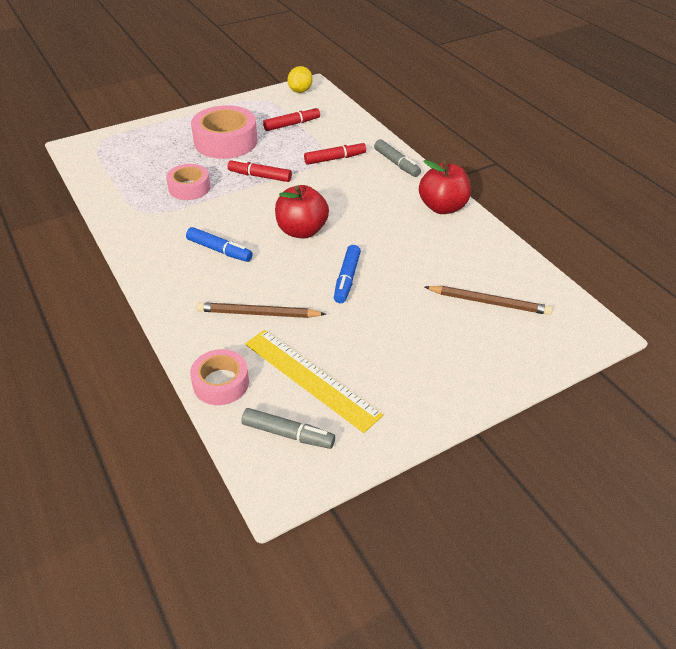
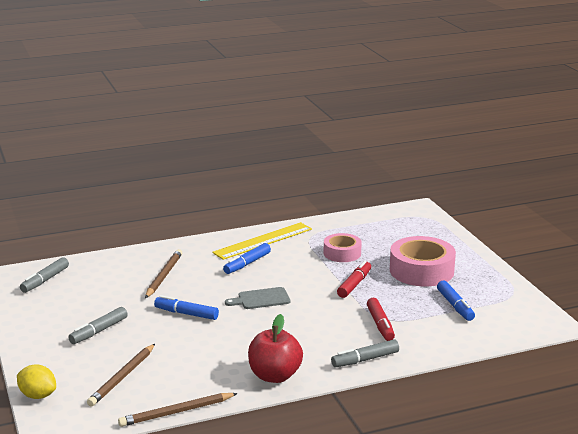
camera: 100 degrees right, 20 degrees down
(221, 383) = (103, 261): pink tape -> none
(292, 124) = (455, 306): red marker -> blue marker
(300, 91) = (536, 316): yellow lemon -> yellow lemon (38, 395)
(302, 231) = (261, 299): red apple -> grey cutting board
(310, 378) = (87, 291): yellow ruler -> yellow ruler (263, 241)
(406, 342) = (99, 331): none -> grey marker
(527, 255) = (176, 412): none -> brown pencil

